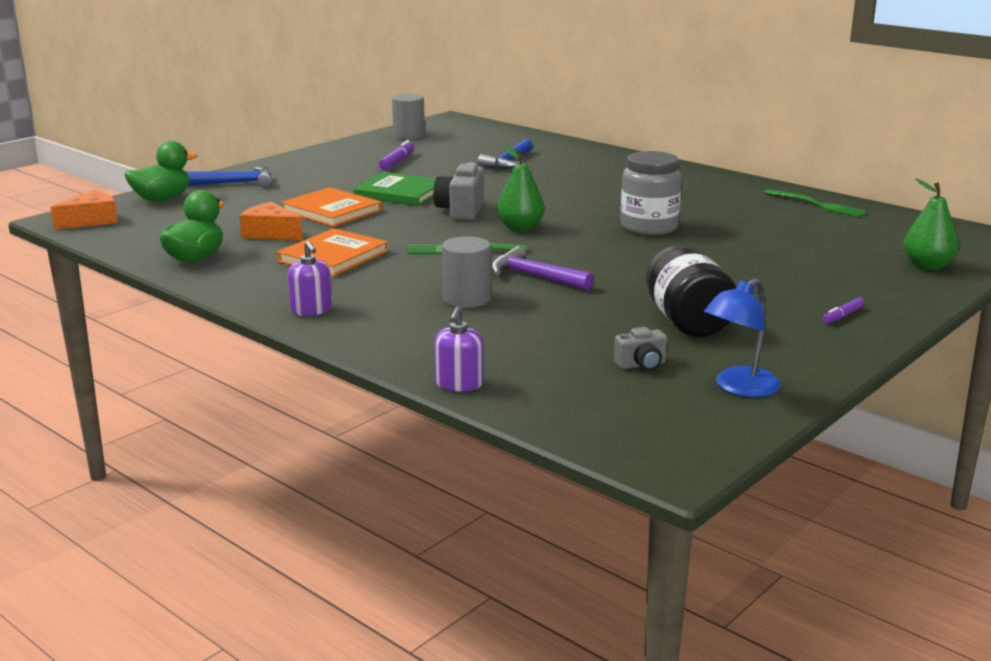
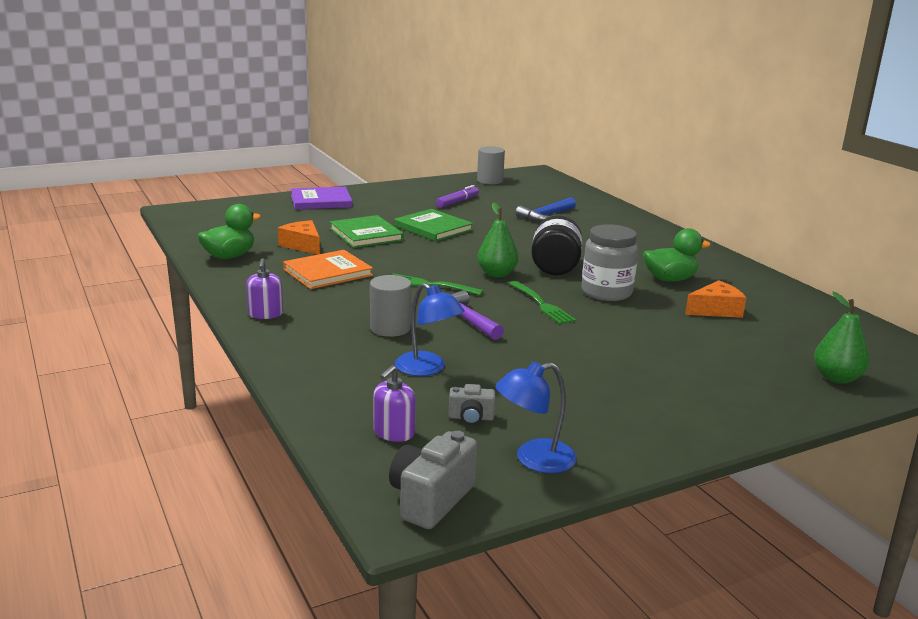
camera: 20 degrees right, 0 degrees up
(91, 220) = (192, 214): orange cheese -> orange cheese (715, 310)
(162, 199) = (257, 205): green duck -> green duck (670, 279)
(236, 183) = (321, 201): blue hammer -> purple book
(331, 211) = (366, 234): orange book -> green book
(459, 384) = (307, 401): purple soap dispenser -> purple soap dispenser (393, 433)
(461, 211) = (464, 251): grey camera -> grey camera (431, 499)
(549, 329) = (427, 369): none -> blue lamp
(687, 322) = (551, 386): black jar -> black jar (555, 266)
(817, 205) = (785, 298): green fork -> green fork (541, 304)
(842, 316) = (701, 410): purple marker -> none

